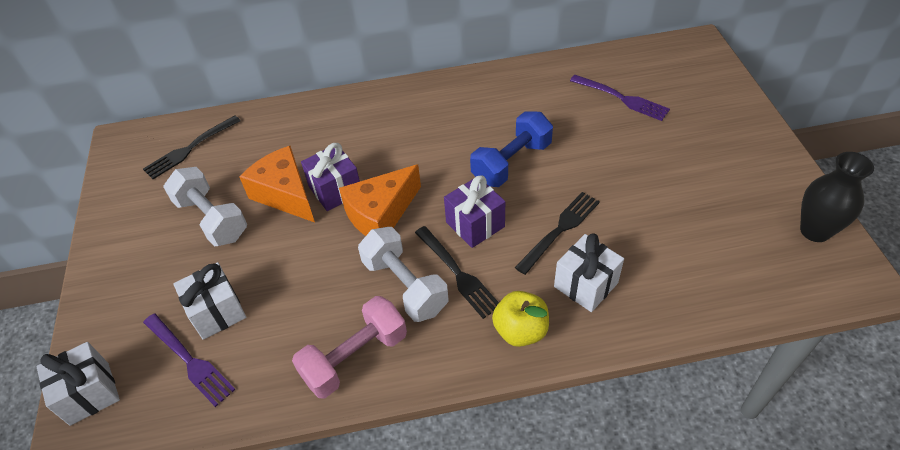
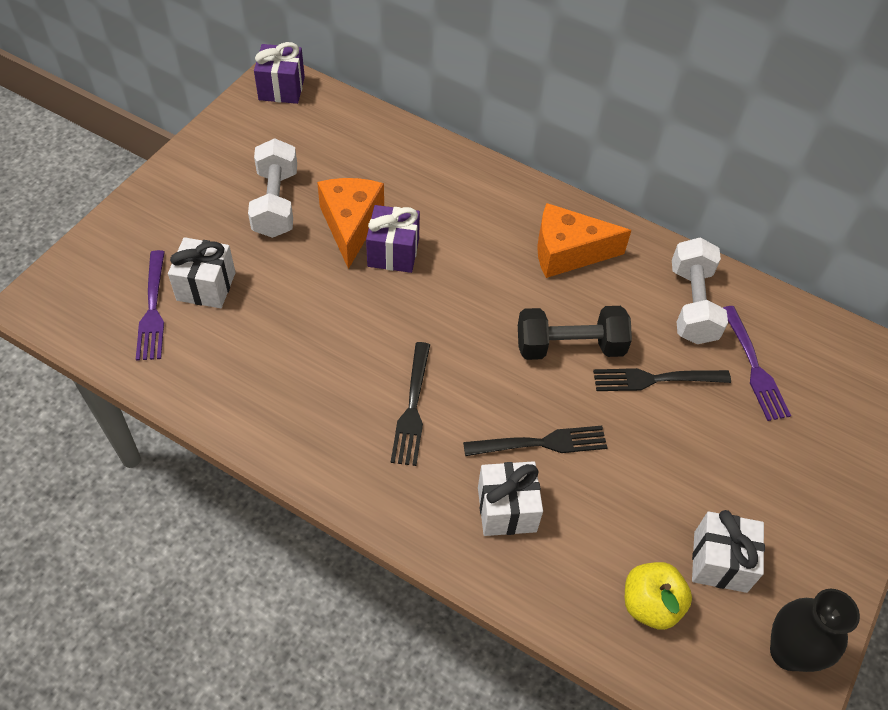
camera: 35 degrees right, 5 degrees up
(89, 393) = (70, 279): white gift -> white gift (720, 562)
(190, 149) = (319, 125): black fork -> black fork (655, 379)
(355, 357) = (263, 408): pink dumbbell -> none
(381, 214) = (406, 304): orange cheese -> orange cheese (568, 252)
(405, 286) = (360, 382): white dumbbell -> white dumbbell (692, 305)
(475, 224) = (474, 377): purple gift -> purple gift (281, 88)
(511, 163) = (569, 346): blue dumbbell -> black dumbbell
(520, 331) = (408, 499): yellow apple -> yellow apple (650, 604)

